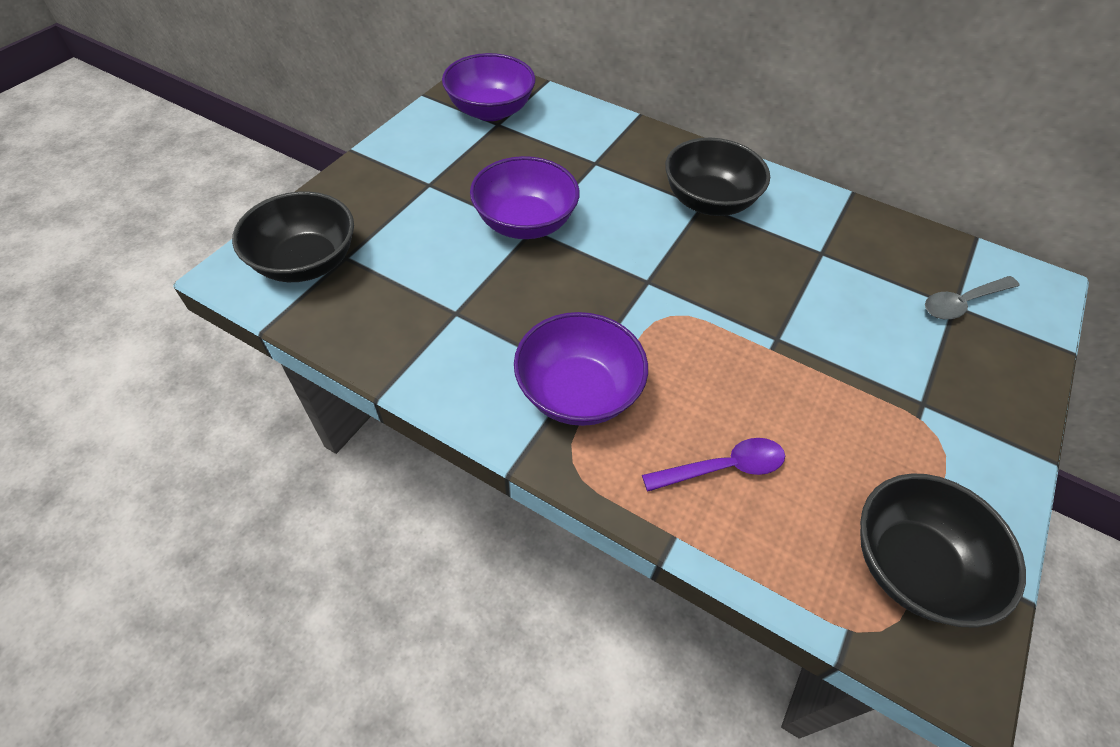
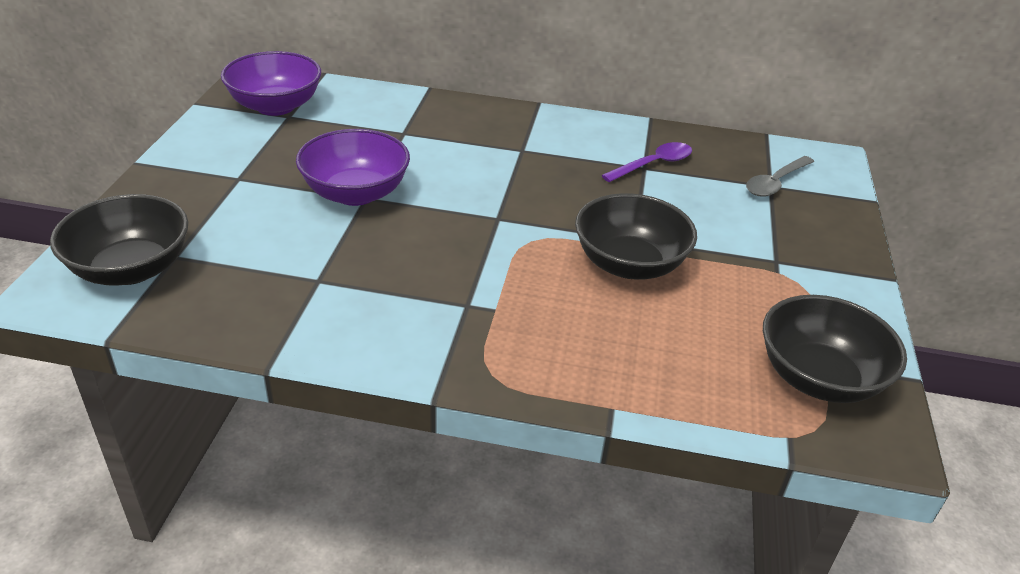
camera: 20 degrees left, 15 degrees down
(578, 392) = (471, 318): purple bowl -> none
(708, 201) = (526, 146): black bowl -> black bowl (629, 264)
(723, 468) = (631, 346): purple spoon -> purple spoon (653, 164)

